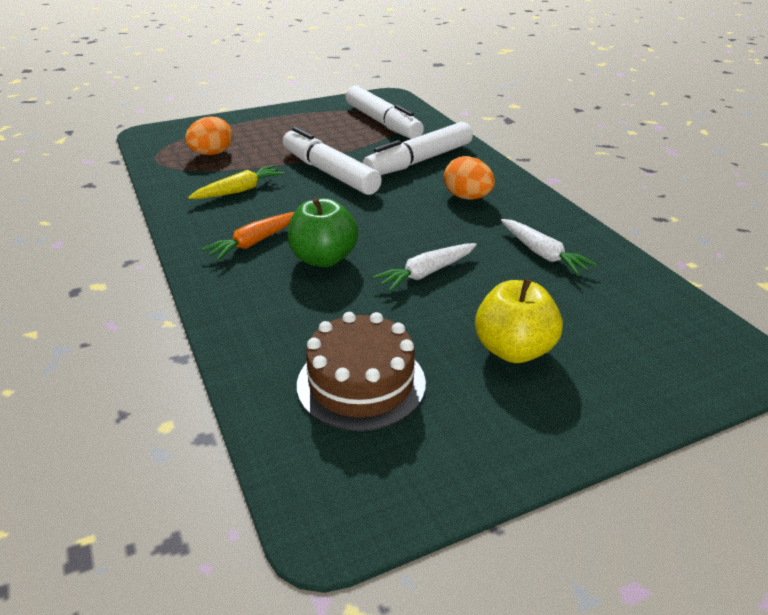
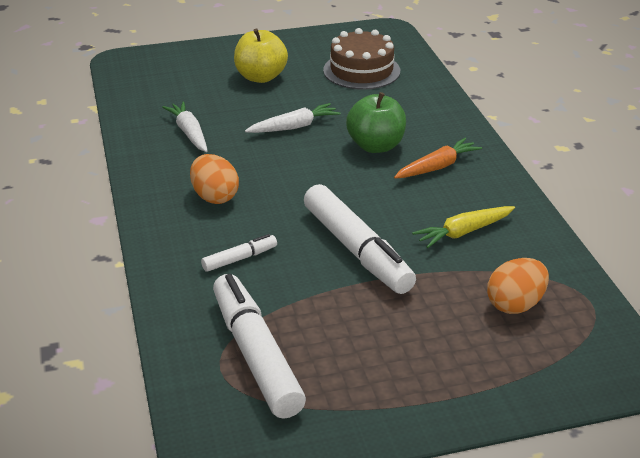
camera: 170 degrees left, 0 degrees up
(419, 161) = (240, 259): white marker -> white marker, size x0.47

